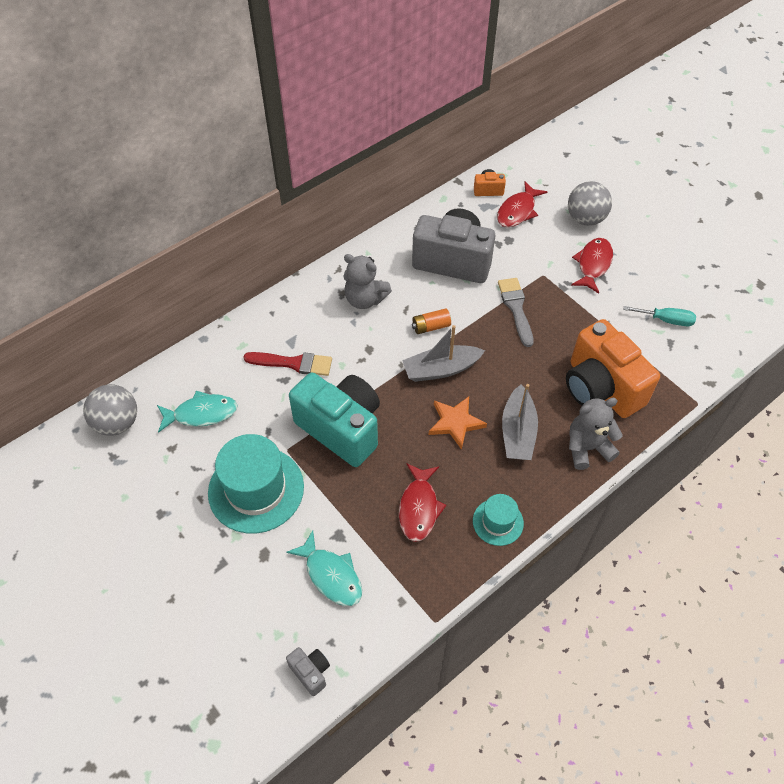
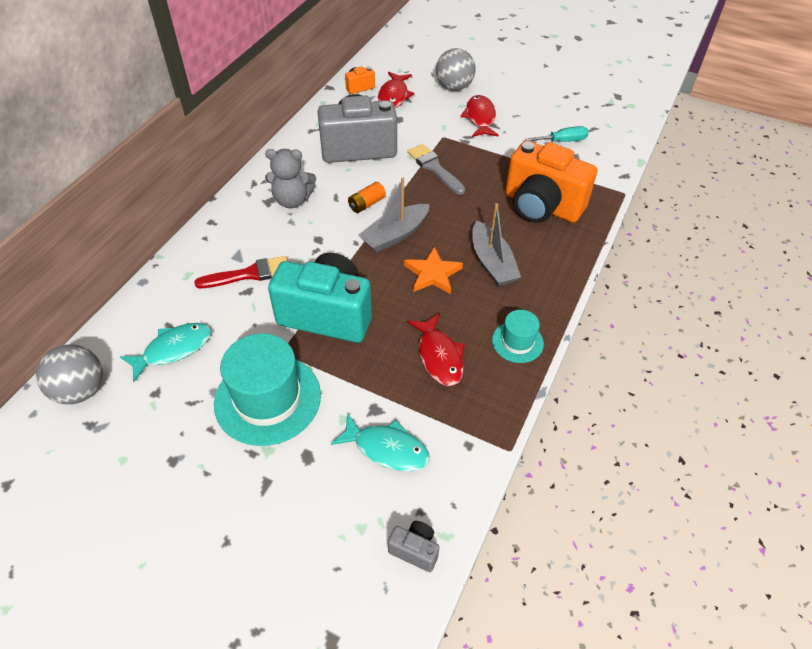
camera: 25 degrees left, 5 degrees down
(587, 448) = (558, 255): grey teddy bear -> none

